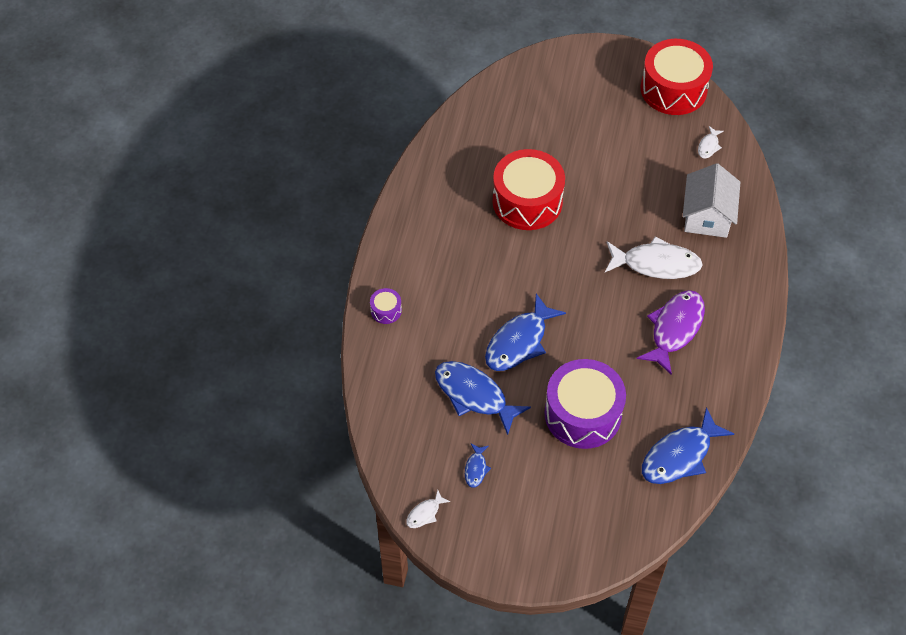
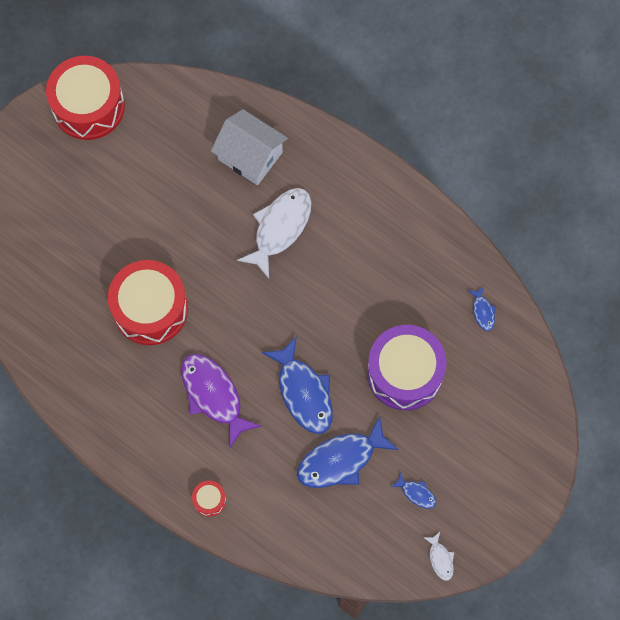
camera: 65 degrees left, 15 degrees up
(386, 310) = (209, 500): purple drum -> red drum
(674, 329) = (356, 249): purple fish -> purple fish (214, 395)
(680, 455) = (483, 311): blue fish -> blue fish, size x0.46
(708, 146) = (172, 111): white fish -> none

